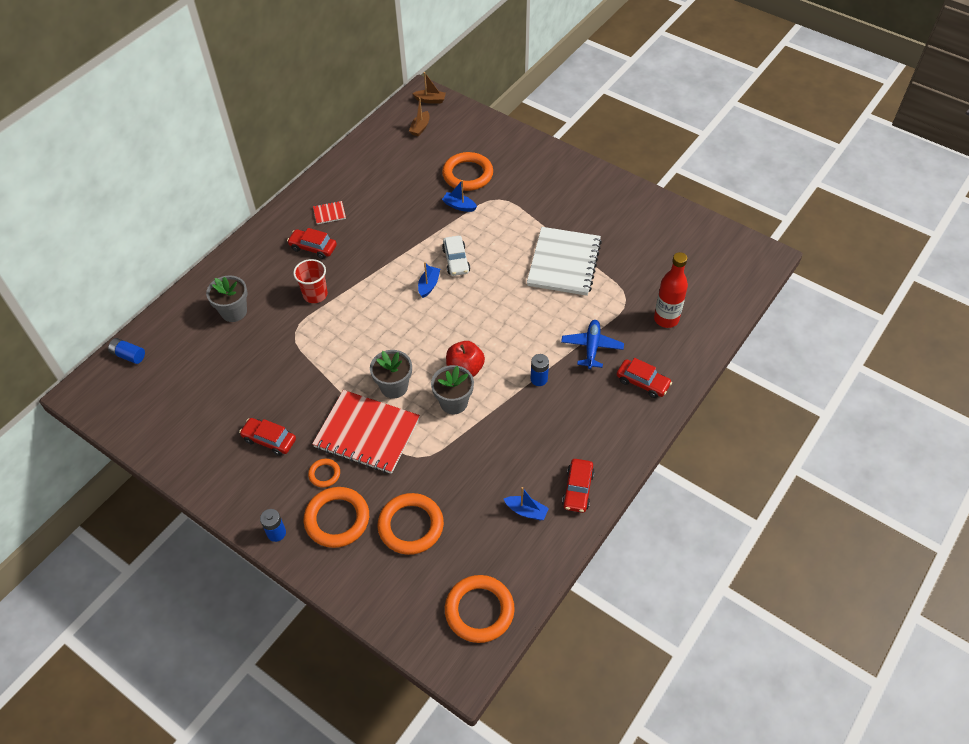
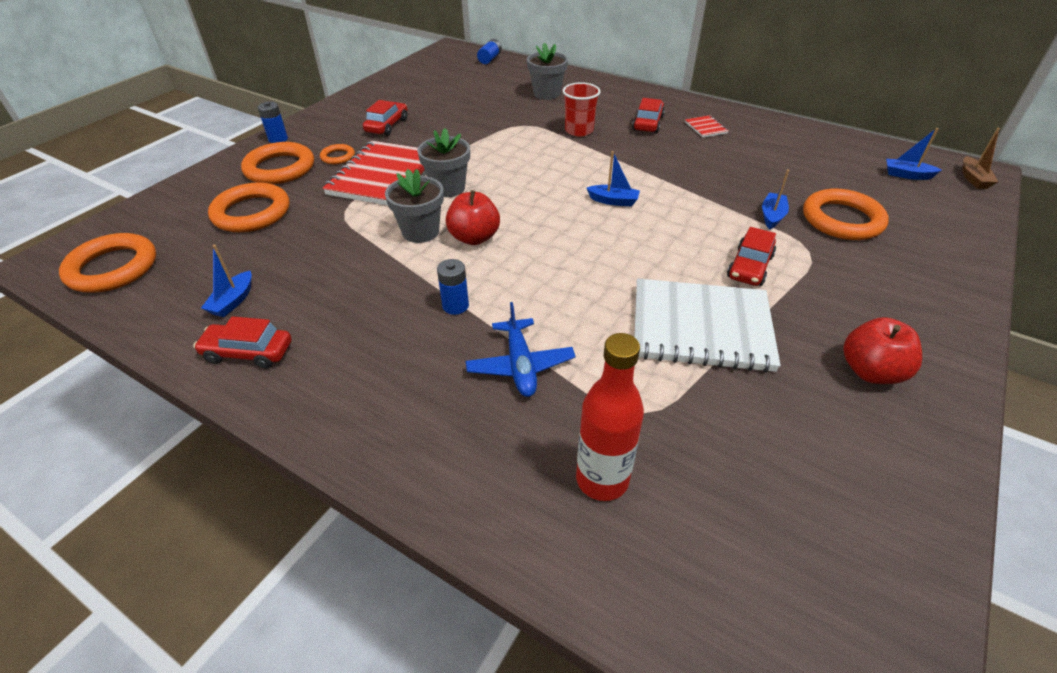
camera: 85 degrees right, 10 degrees down
(420, 128) = (906, 175): brown boat -> blue boat
(456, 260) = (665, 219): white car -> none
(592, 347) = (520, 365): blue plane -> blue plane turned 75 degrees clockwise
(599, 204) = (870, 371): none -> red apple
(642, 382) = (443, 437): red car -> red car (750, 267)

